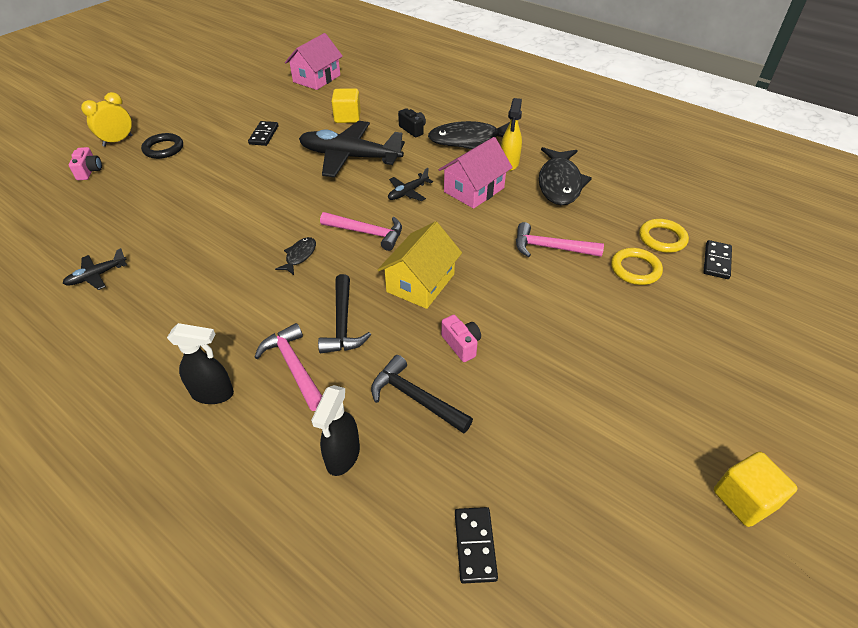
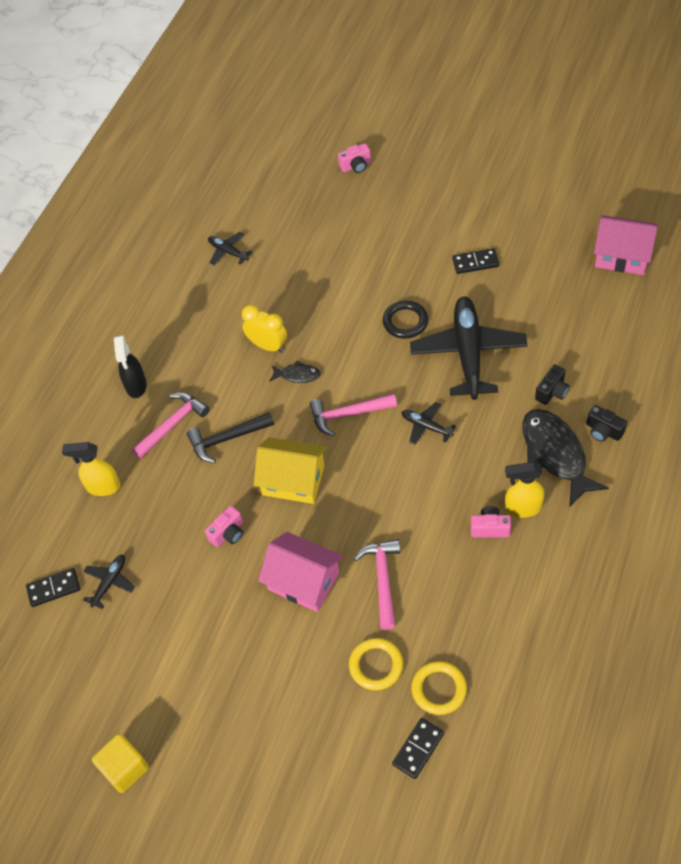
camera: 80 degrees right, 10 degrees up
(118, 141) = (411, 157): yellow clock -> yellow clock (268, 345)
(163, 149) = (414, 197): black ring -> black ring (405, 322)
(342, 456) = (103, 487): black spray bottle -> yellow spray bottle
(347, 117) = (547, 320): yellow cube -> none
(367, 233) = (348, 414): pink hammer -> pink hammer turned 75 degrees clockwise
(415, 398) = (164, 516): black hammer -> none
(459, 118) = (603, 431): none -> black camera
(474, 190) = (456, 485): pink house -> pink house (303, 581)
(486, 472) = (110, 582): none -> black plane
(521, 182) = (490, 528): none -> pink camera
(559, 183) = (504, 568): black fish -> none
(716, 261) = (418, 749): black domino -> black domino turned 60 degrees counterclockwise

